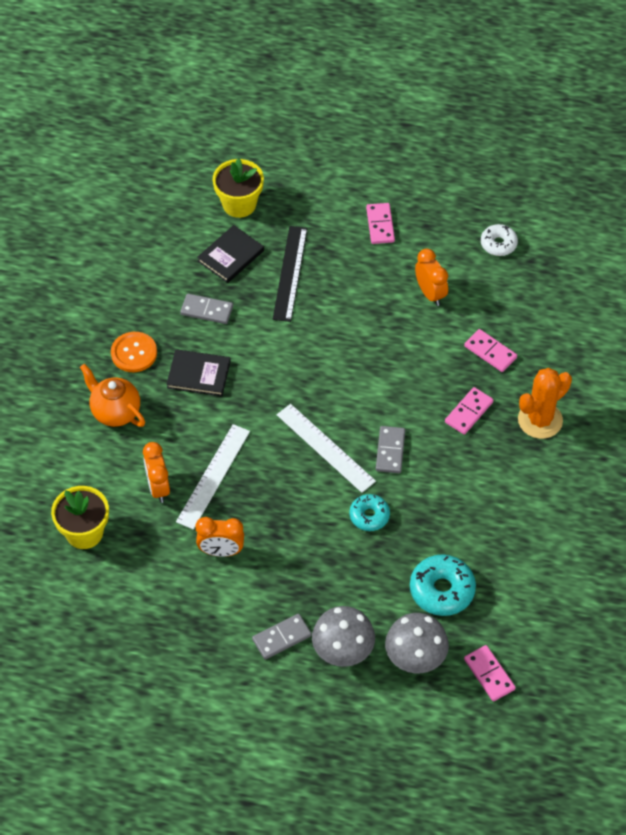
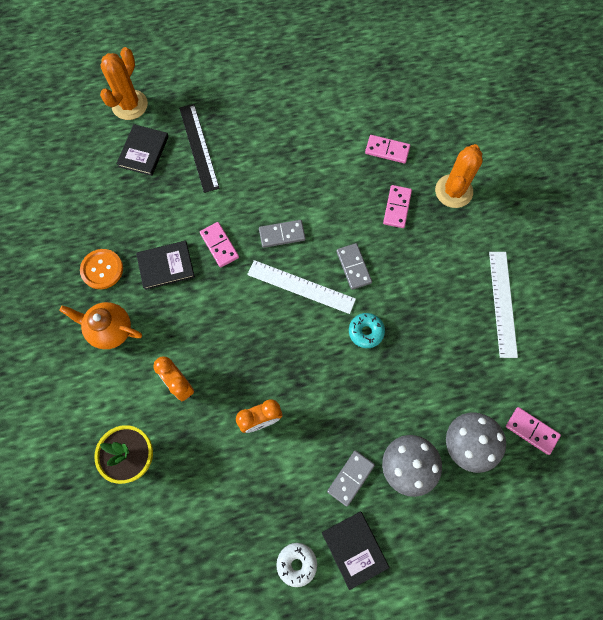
camera: 25 degrees left, 15 degrees up
(206, 310) = (146, 206): grey domino -> grey domino (282, 235)
(213, 476) = (221, 353): white ruler -> white ruler (502, 303)
(239, 204) = (129, 105): yellow flower pot -> orange cactus
(252, 698) = (354, 549): none -> black book
(380, 225) = (250, 79): pink domino -> pink domino (219, 245)
(430, 293) = (317, 120): orange clock -> none
(442, 590) = (456, 372): turquoise donut -> none
(498, 244) = (347, 60): white donut -> white donut (296, 563)

